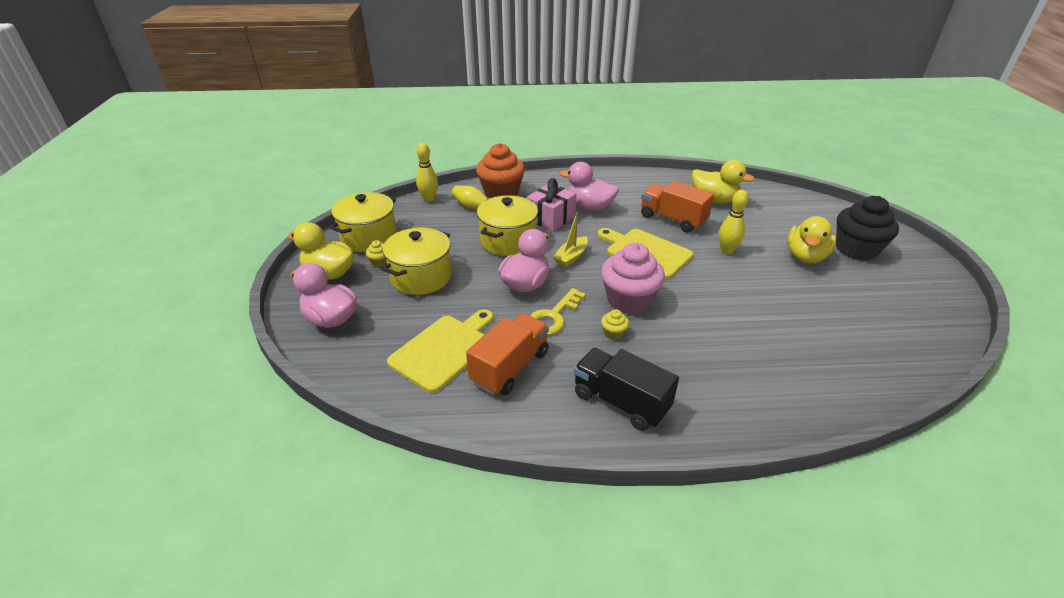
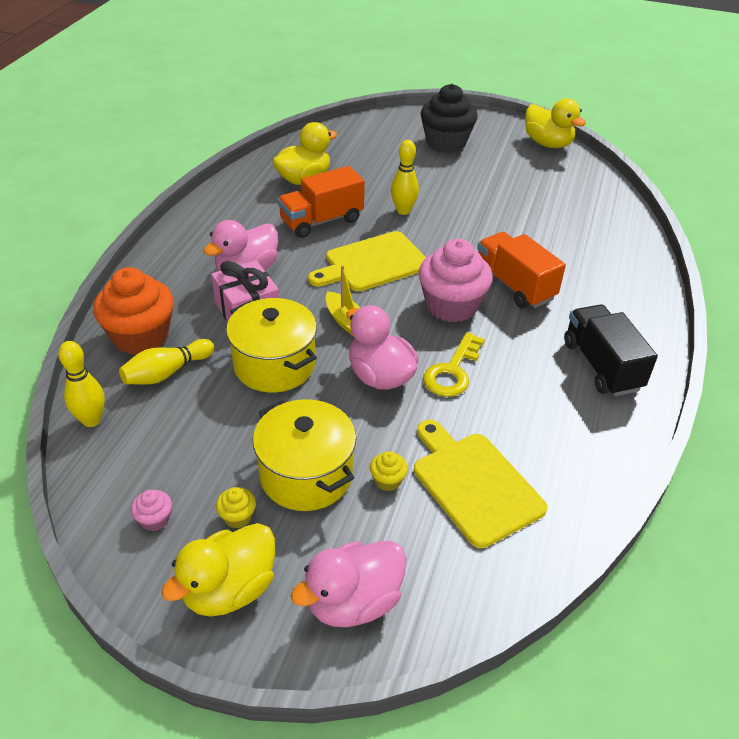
camera: 70 degrees left, 5 degrees up
(369, 237) = (155, 519): yellow pot -> pink cupcake
(510, 367) = (526, 432): orange truck -> orange truck (514, 285)
(554, 316) = (452, 371): yellow key -> yellow key turned 60 degrees clockwise
(613, 333) = (501, 336): yellow cupcake -> yellow cupcake (387, 480)
(621, 402) = (601, 366): black truck -> black truck turned 105 degrees clockwise
(805, 256) = (440, 172): yellow duck -> yellow duck (548, 144)

